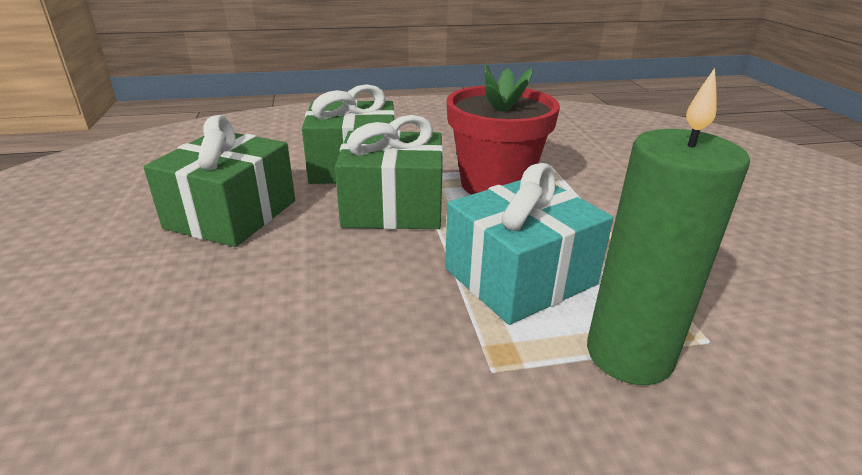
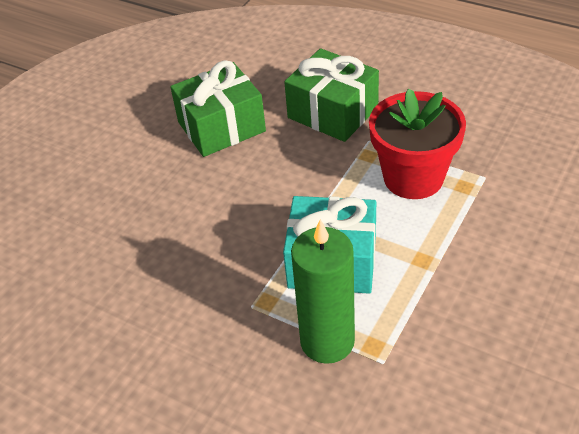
camera: 45 degrees right, 15 degrees up
(393, 207) = (319, 166): green gift -> none

